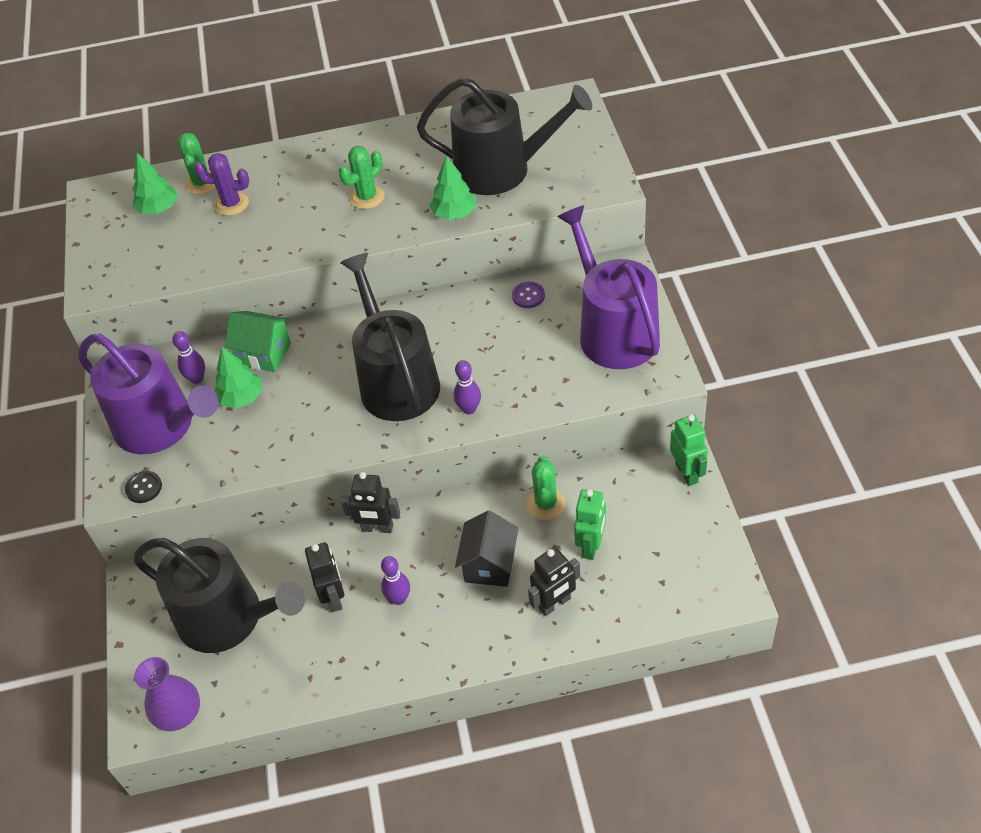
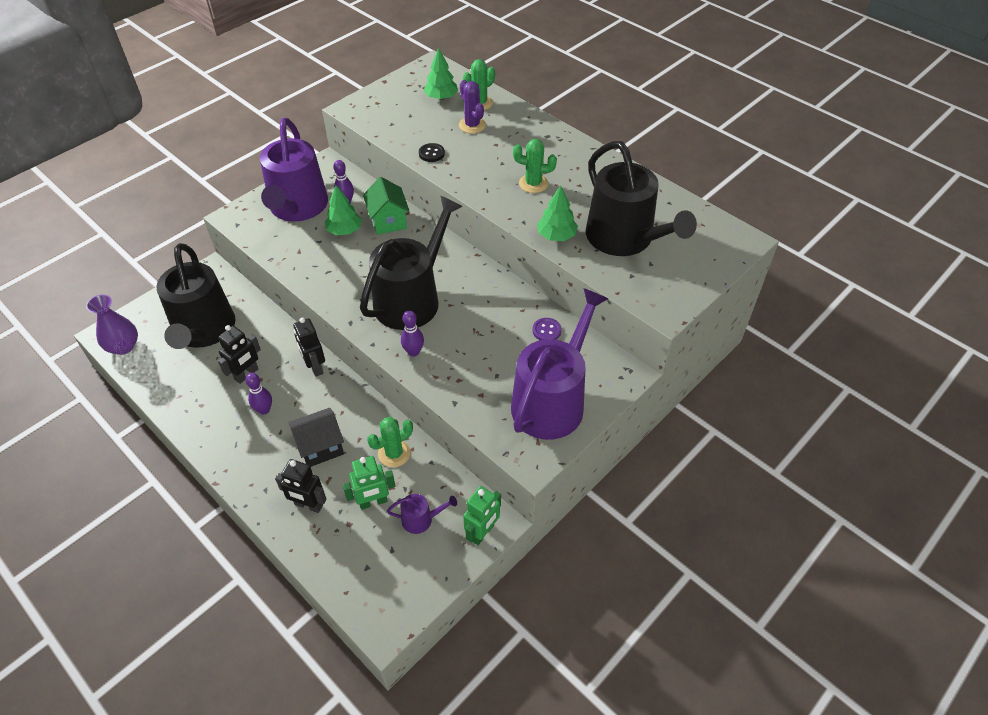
camera: 50 degrees right, 0 degrees up
(144, 488) = (245, 226): black button -> black button (431, 153)
(639, 514) = (421, 519): none -> purple watering can

